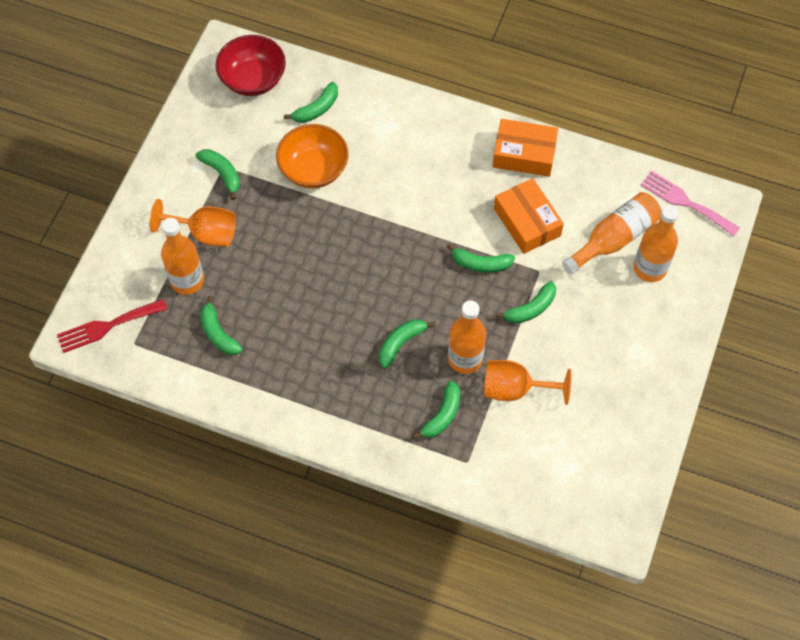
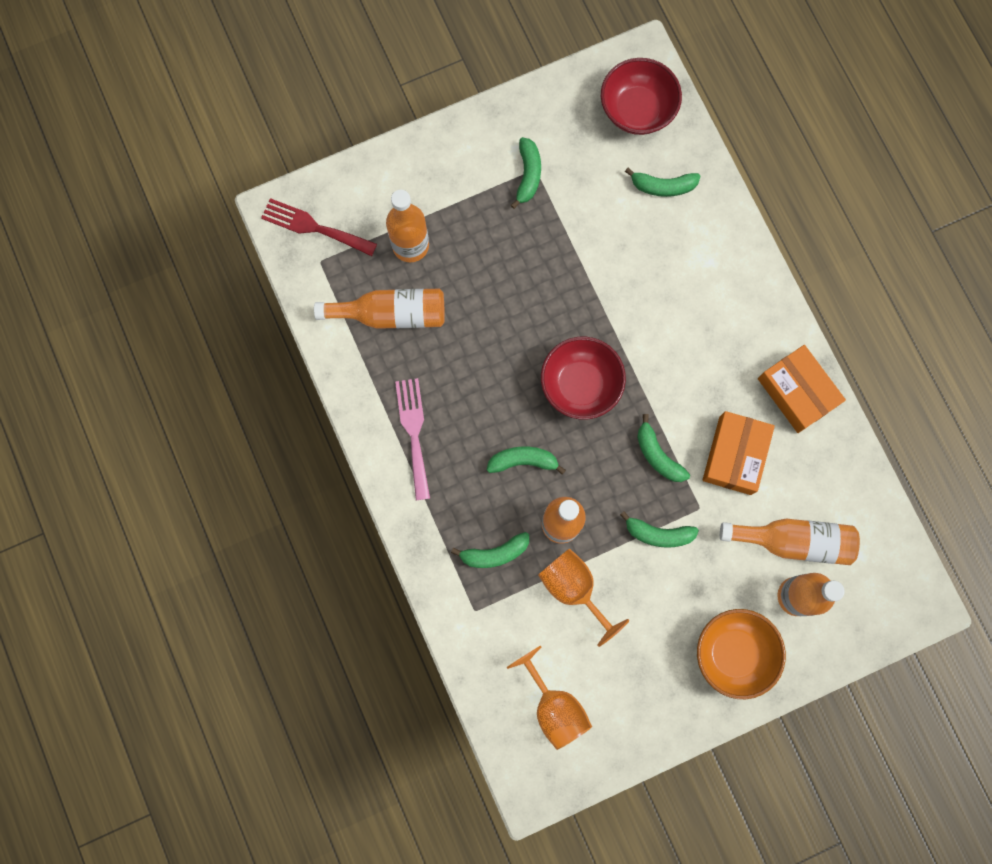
camera: 45 degrees right, 15 degrees up
(205, 233) = (464, 216): orange goblet -> orange goblet (554, 706)
(218, 333) = (391, 314): green banana -> orange bottle
(313, 169) = (605, 240): orange bowl -> orange bowl (734, 653)
(388, 266) = (580, 385): none -> red bowl
(685, 202) = (891, 568): pink fork -> pink fork (414, 432)

